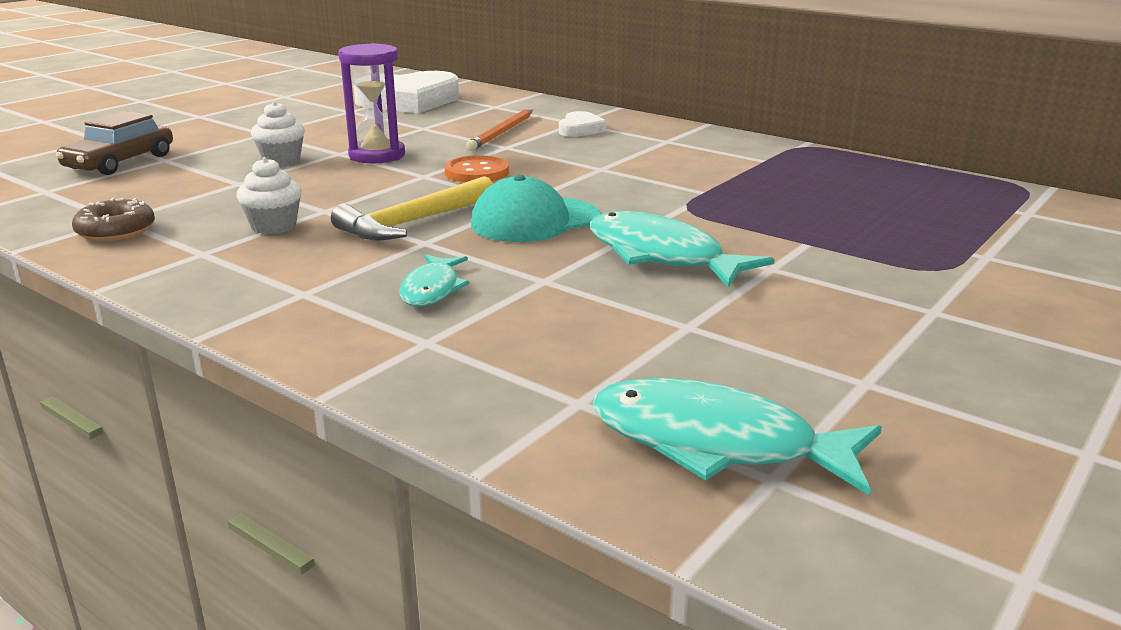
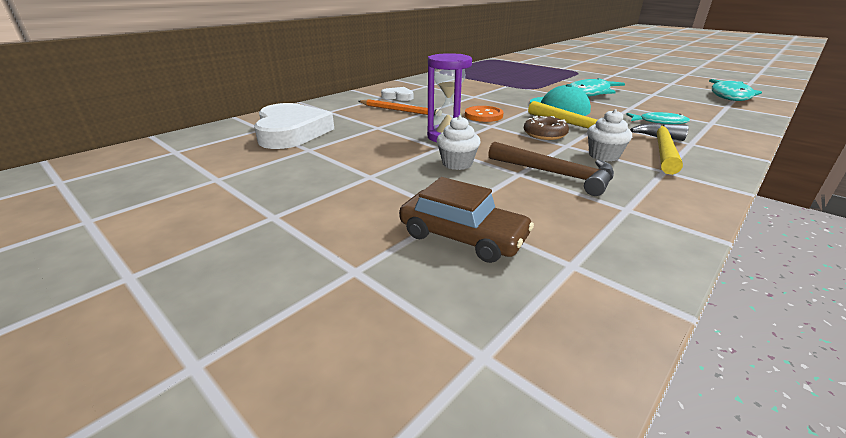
camera: 85 degrees left, 5 degrees up
(116, 231) = (652, 205): brown donut -> brown donut (544, 134)
(226, 197) = (555, 174): none -> brown hammer
(281, 265) = (662, 150): none -> yellow hammer

